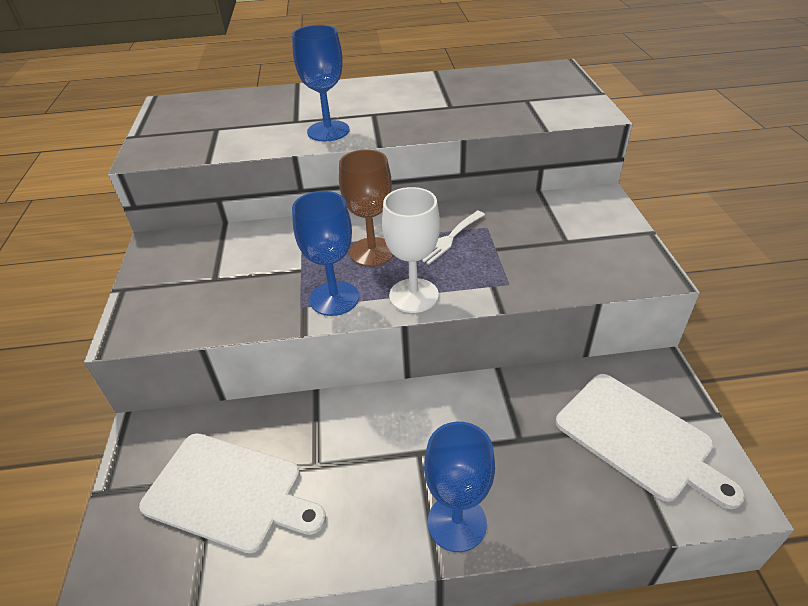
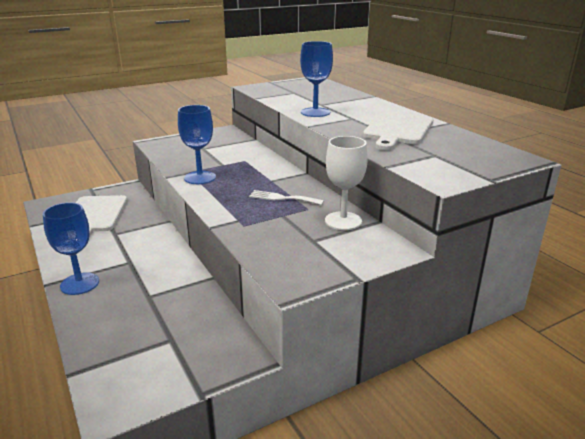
camera: 65 degrees right, 15 degrees down
(372, 252) = (251, 178): brown goblet -> none
(413, 295) = (213, 197): white goblet -> white goblet (343, 221)
(638, 438) = (161, 350): white cutting board -> white cutting board (398, 130)

